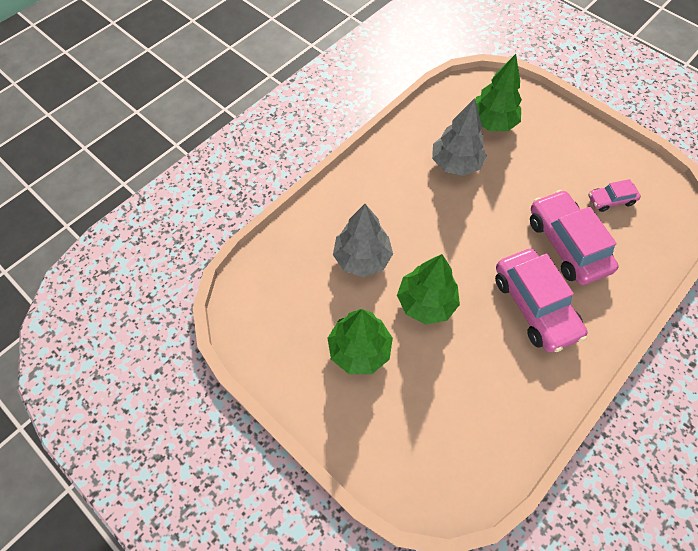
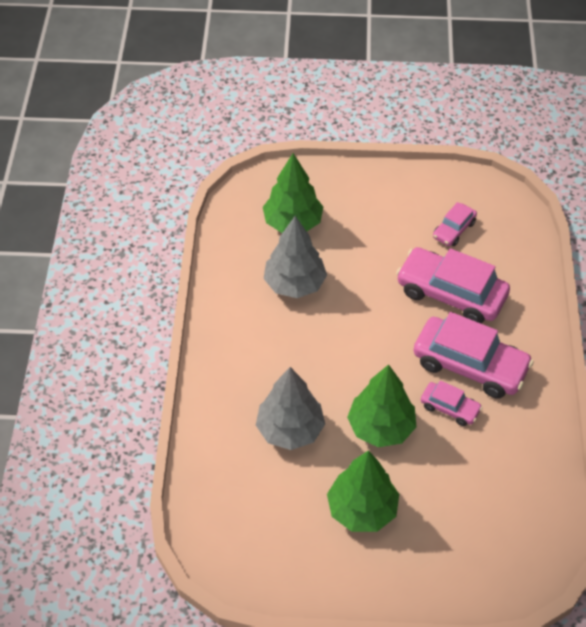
camera: 40 degrees left, 10 degrees down
(490, 325) = (450, 408): none -> pink car

